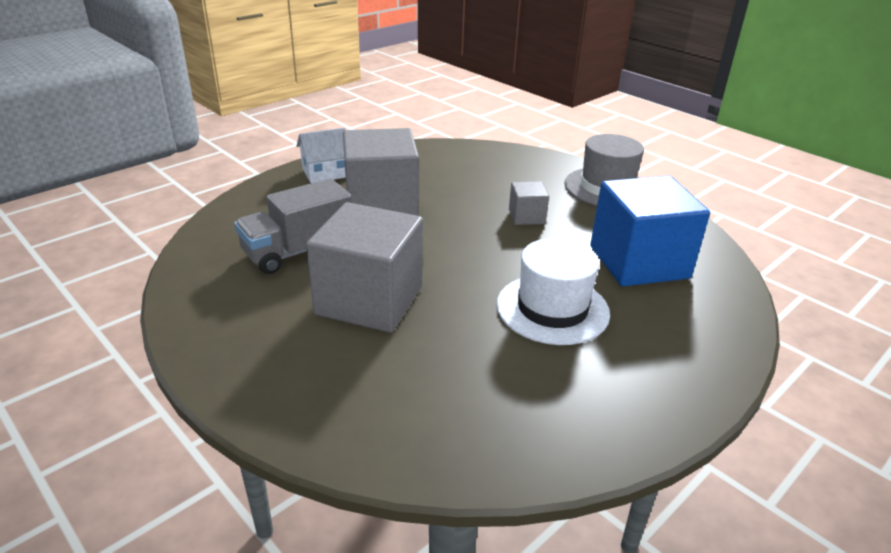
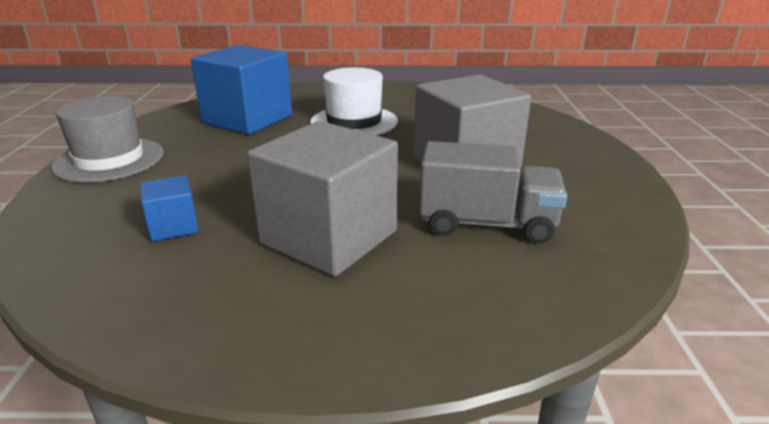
camera: 135 degrees left, 5 degrees down
(326, 173) = (312, 334): white house -> none
(469, 177) = (173, 226): none -> blue cube
(526, 216) = (233, 167): grey cube -> none

